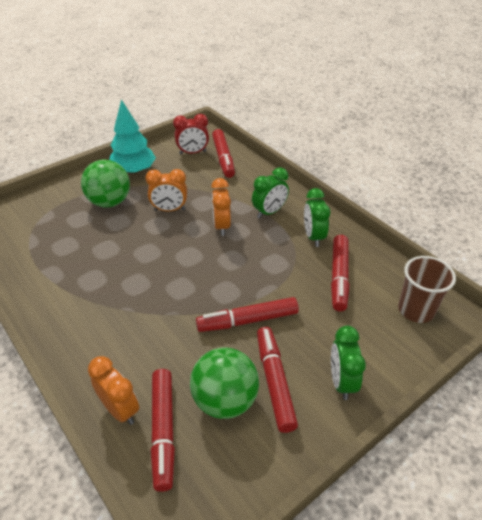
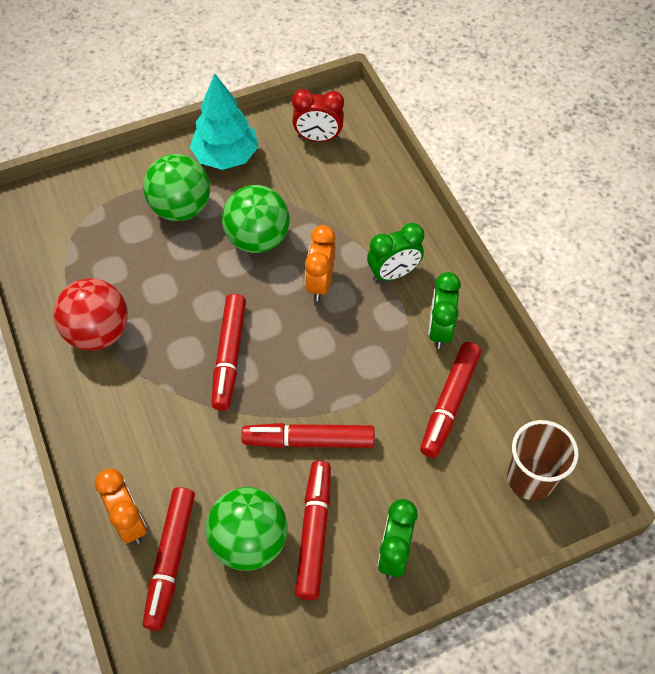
camera: 15 degrees right, 15 degrees up
(64, 284) = (98, 332): none -> red ball
(169, 210) = (258, 239): orange clock -> green ball
(223, 158) = (359, 158): red marker -> red marker (229, 356)

